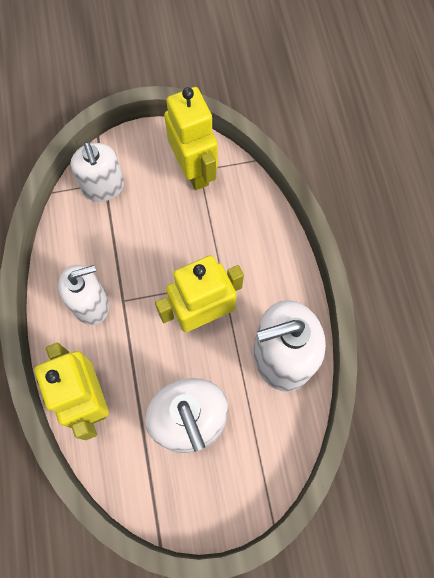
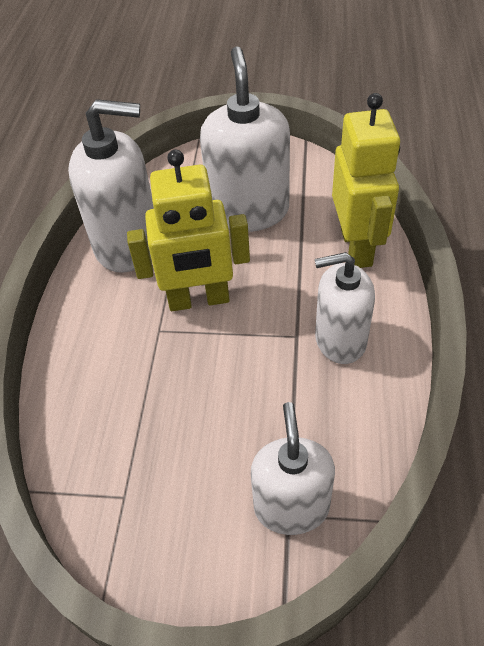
camera: 160 degrees left, 20 degrees down
(194, 170) = (132, 497): yellow robot -> none

